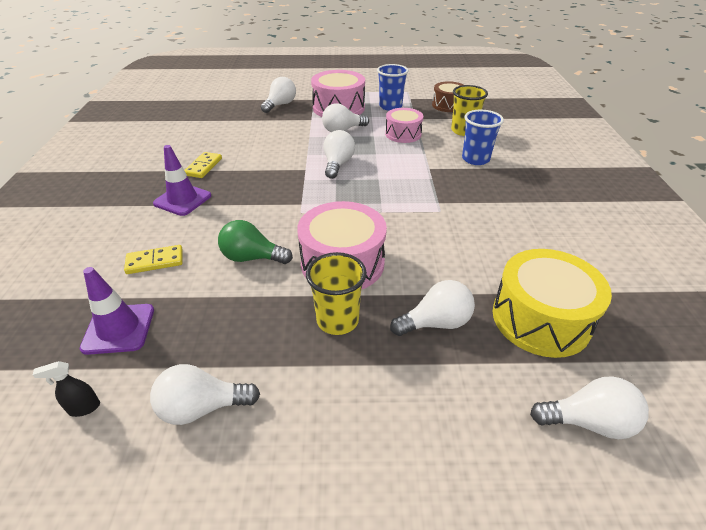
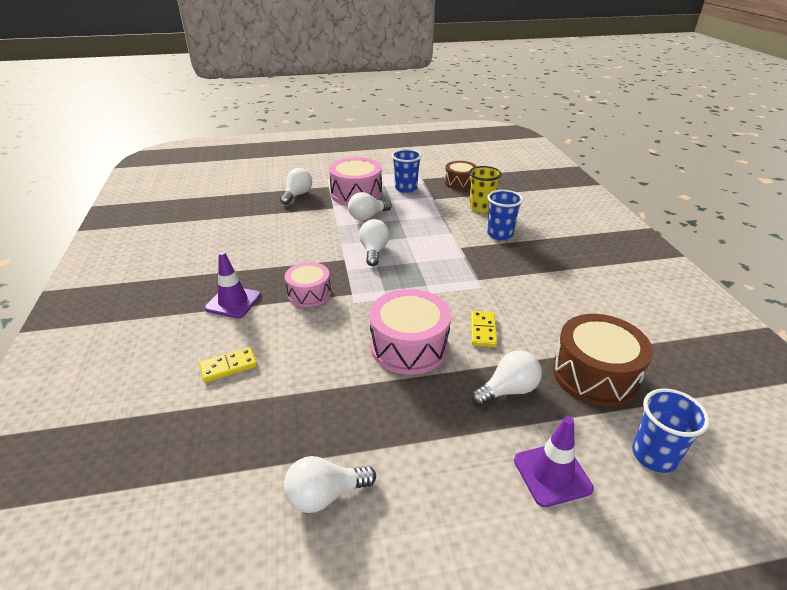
camera: 10 degrees left, 5 degrees down
(84, 408) = (212, 513): black spray bottle -> none
(119, 329) = (217, 435): purple traffic cone -> purple traffic cone (552, 474)
(203, 167) = (242, 266): yellow domino -> yellow domino (483, 330)
(252, 258) = (322, 351): green light bulb -> none
(337, 320) = (421, 400): yellow cup -> none
(403, 134) = (426, 215): pink drum -> pink drum (309, 293)
(540, 319) = (595, 375): yellow drum -> brown drum
(588, 422) = (654, 456): white light bulb -> blue cup

